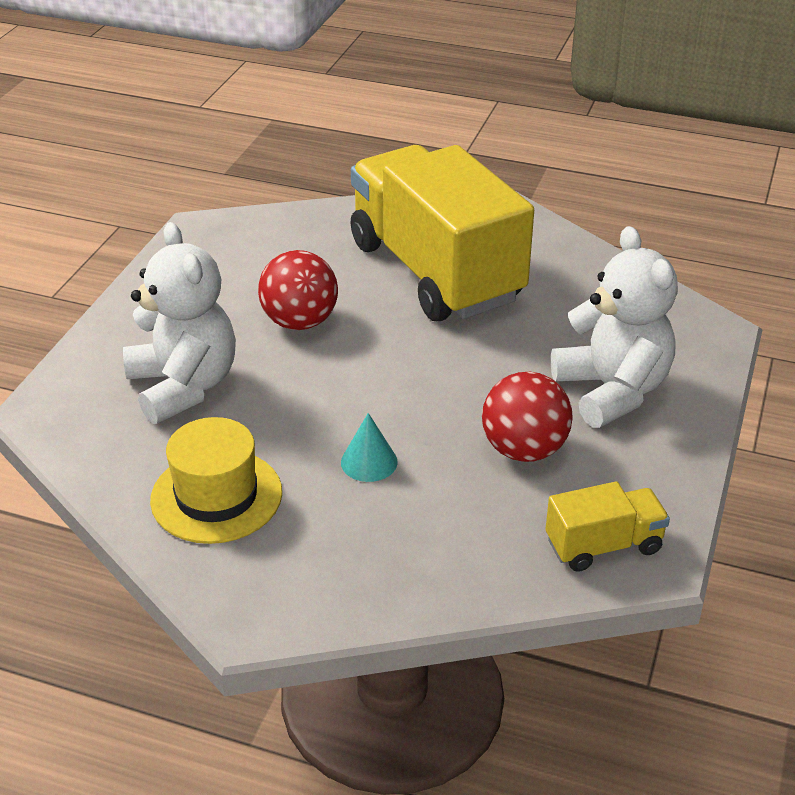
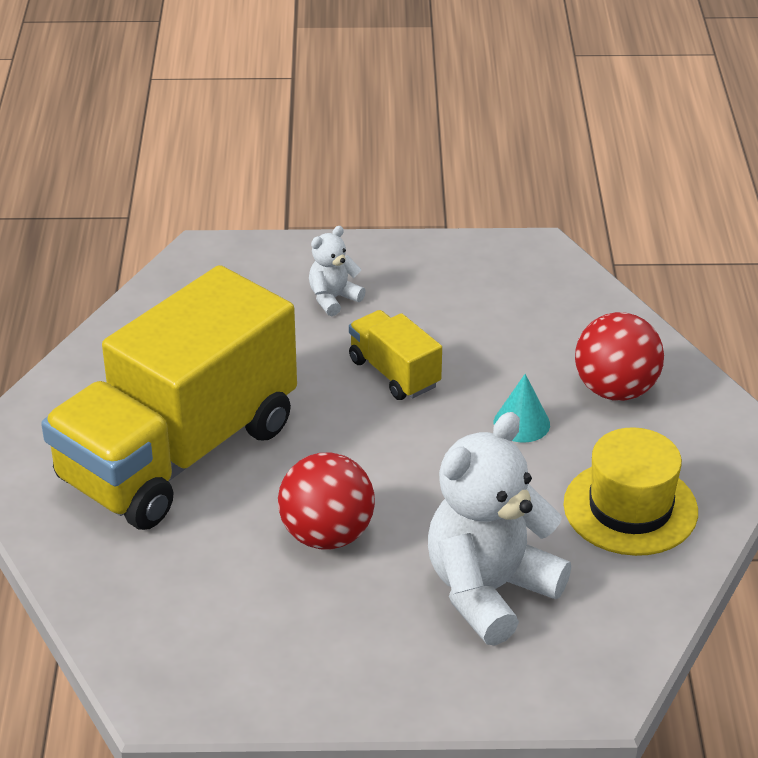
camera: 110 degrees left, 0 degrees up
(524, 449) = (447, 335): red ball -> red ball (615, 390)
(603, 545) = (537, 275): yellow truck -> yellow truck (394, 373)
(612, 391) = (333, 299): white teddy bear -> white teddy bear, size x0.47

